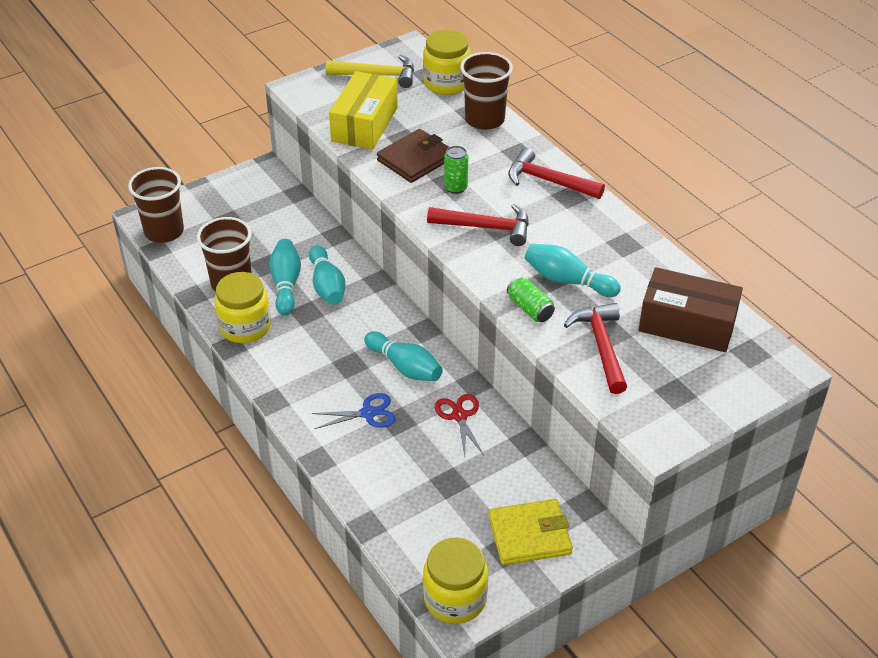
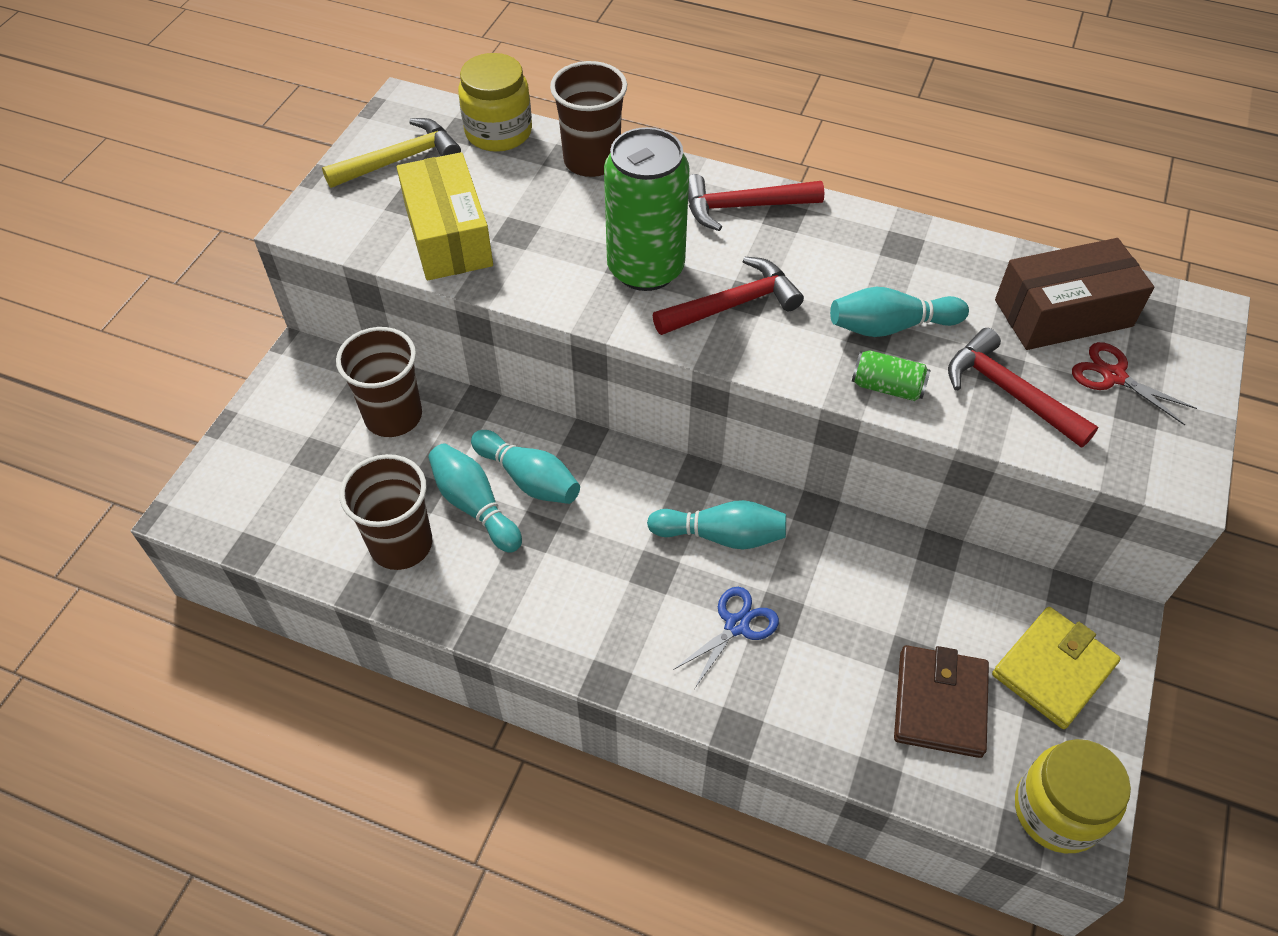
camera: 35 degrees left, 10 degrees up
(164, 231) = (238, 519): brown cup -> brown cup (393, 416)
(245, 327) = (475, 597): yellow jar -> none
(415, 159) = (560, 254): brown wallet -> brown wallet (939, 703)
(455, 187) = (645, 268): green can -> green can, size x2.26
(459, 416) = (840, 562): red scissors -> red scissors (1113, 376)

